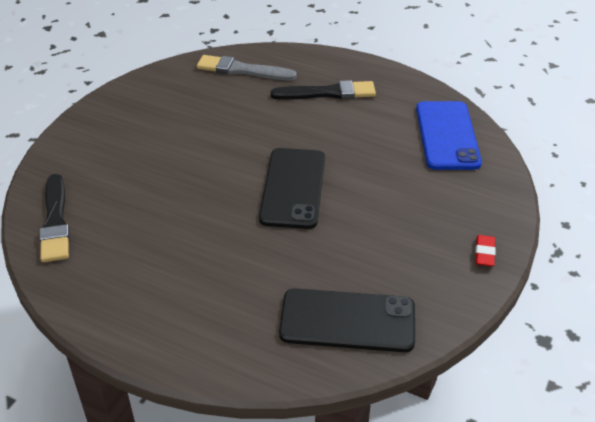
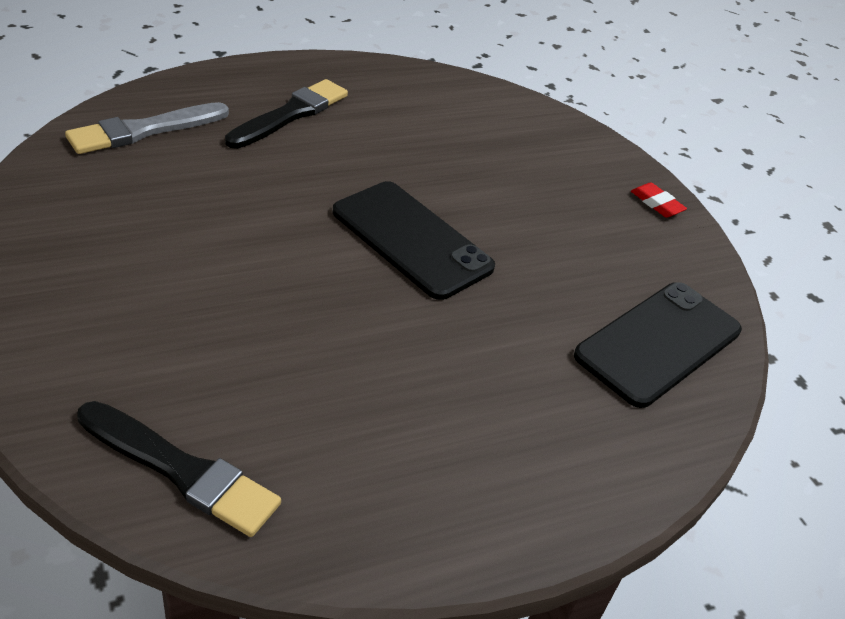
camera: 55 degrees left, 0 degrees up
(447, 135) = (470, 106): blue phone -> none

